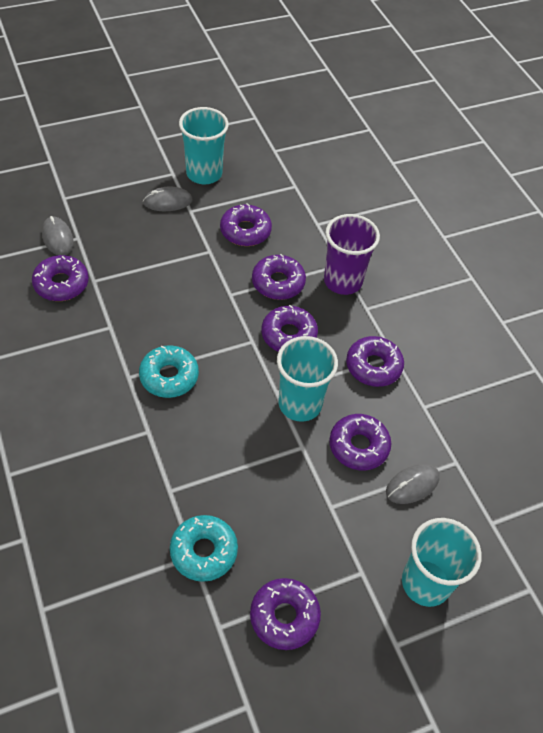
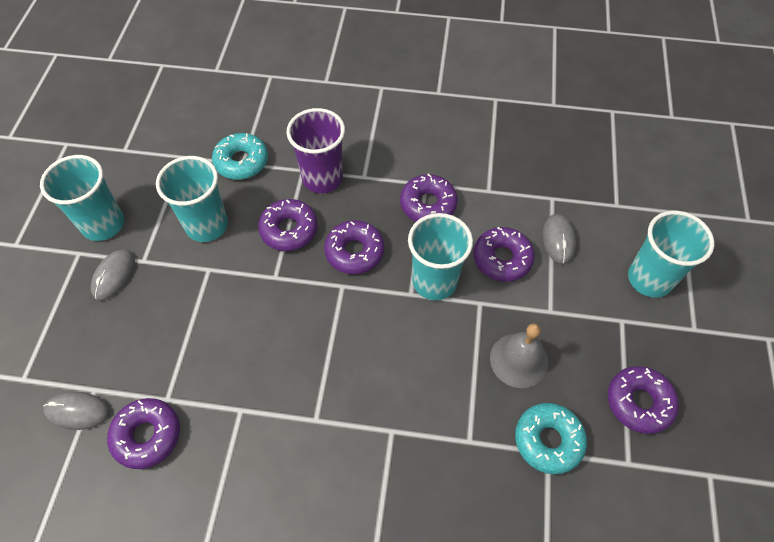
camera: 55 degrees left, 5 degrees up
(169, 376) = (338, 380): turquoise donut -> turquoise donut (241, 162)
(245, 231) = (207, 225): purple donut -> turquoise cup
(265, 499) = (519, 360): none -> grey bell

